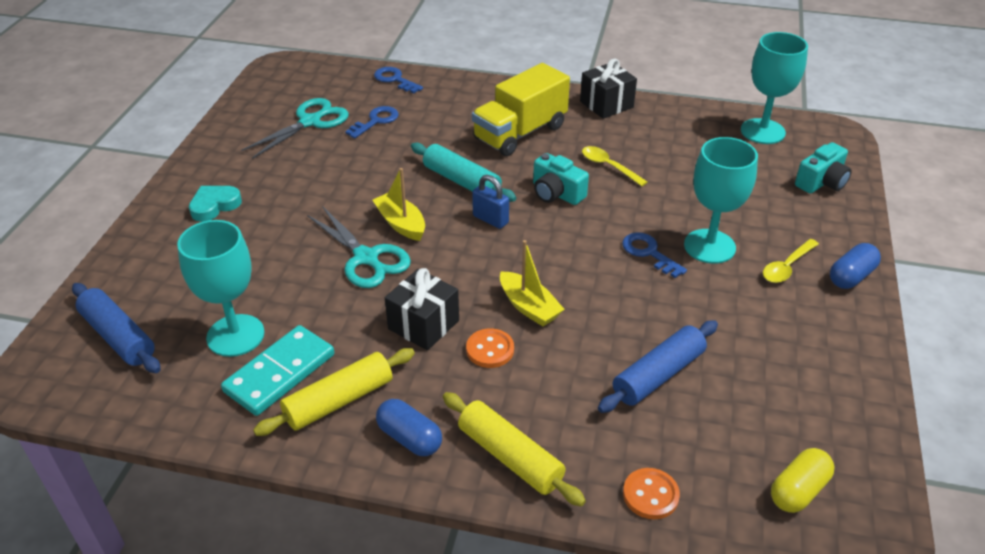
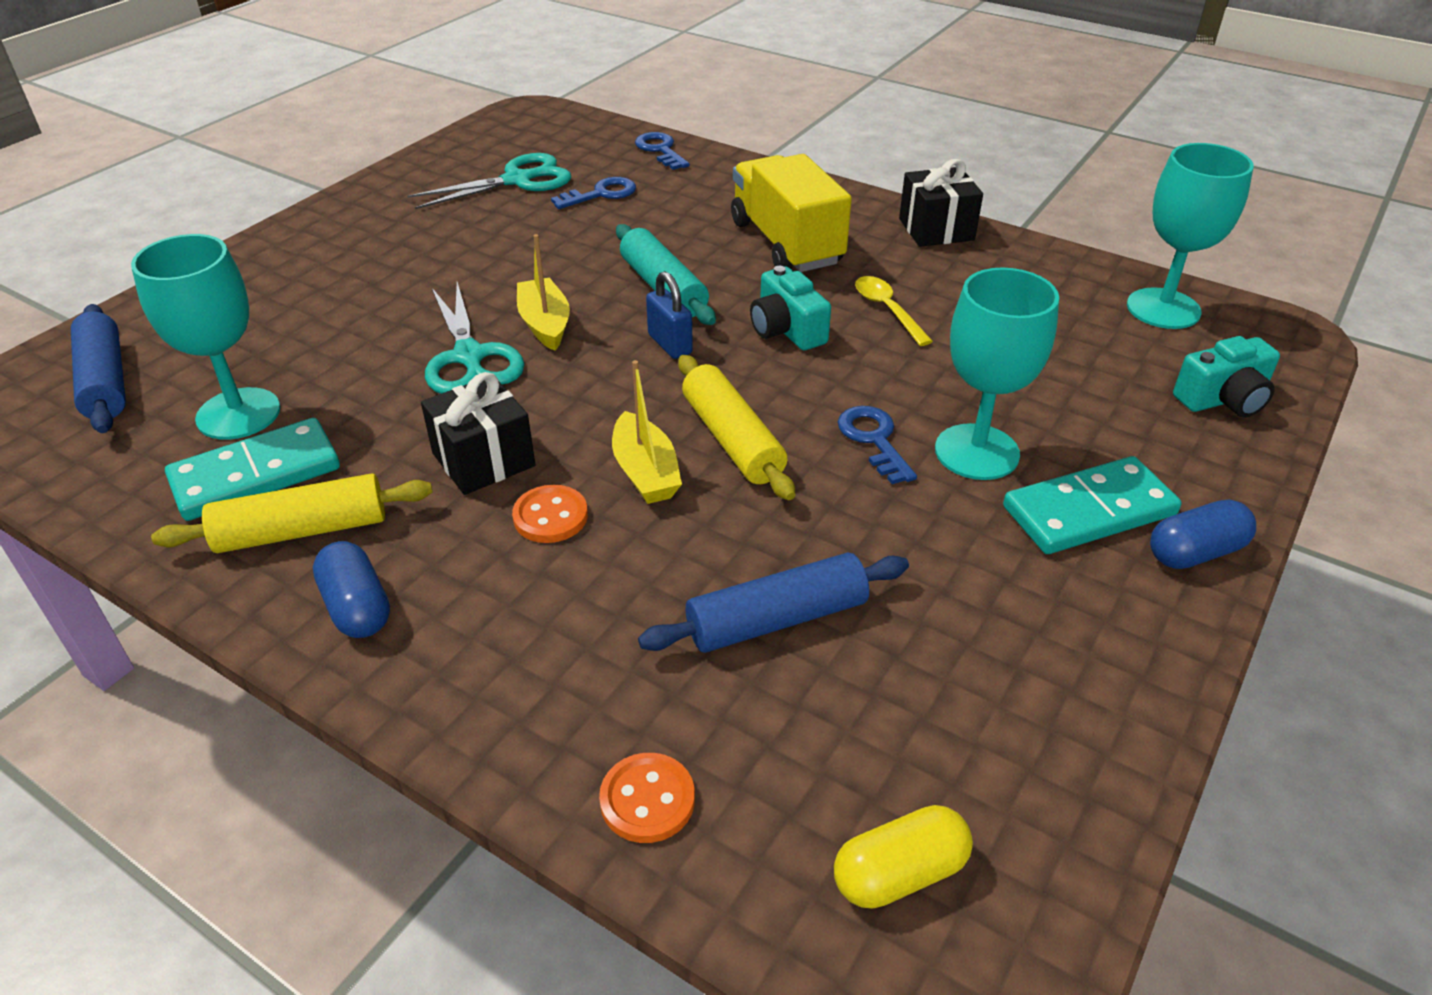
camera: 20 degrees right, 0 degrees up
(214, 205) = (331, 254): turquoise heart -> none
(510, 457) = (475, 675): yellow rolling pin -> yellow rolling pin (732, 440)
(520, 133) = (786, 243): yellow truck -> yellow truck turned 90 degrees clockwise
(787, 267) = (1089, 511): yellow spoon -> turquoise domino

